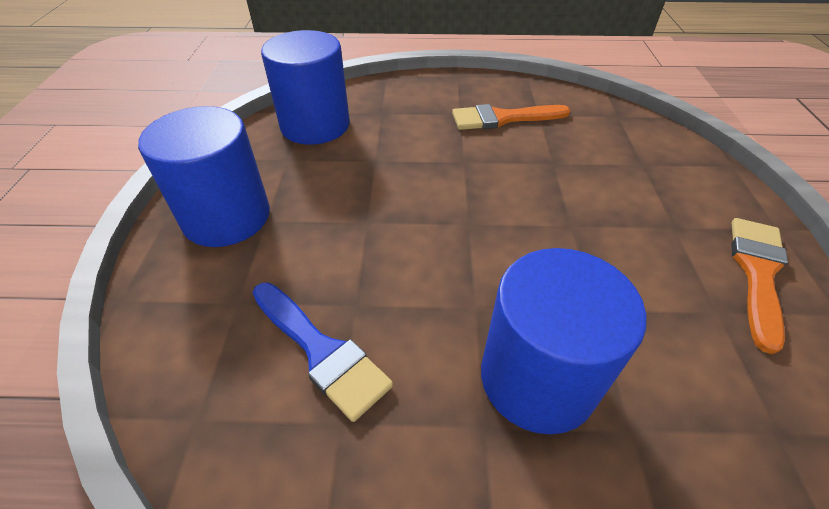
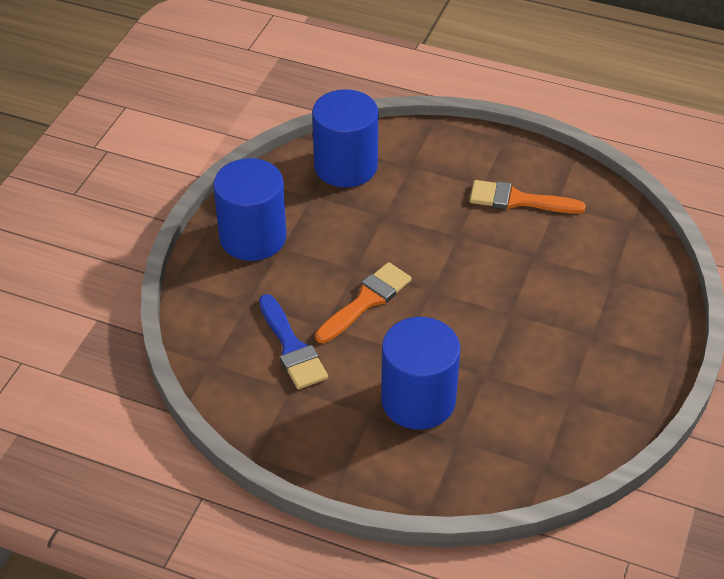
camera: 20 degrees right, 0 degrees up
(757, 273) = (623, 384): orange brush -> orange brush (366, 301)

